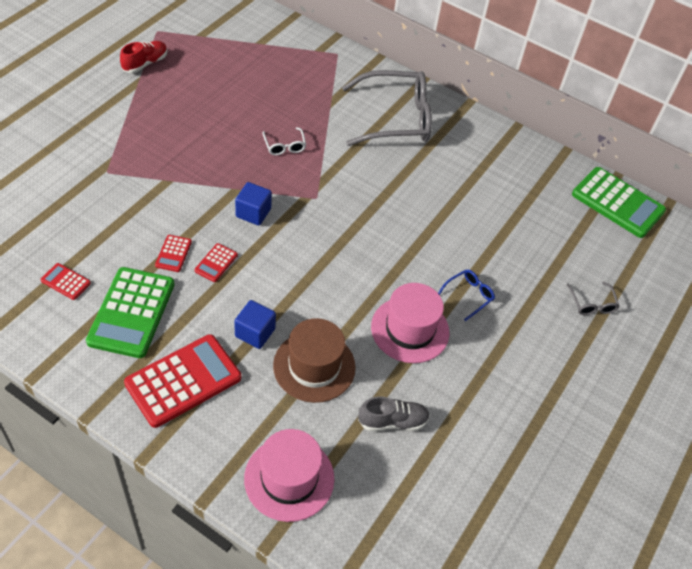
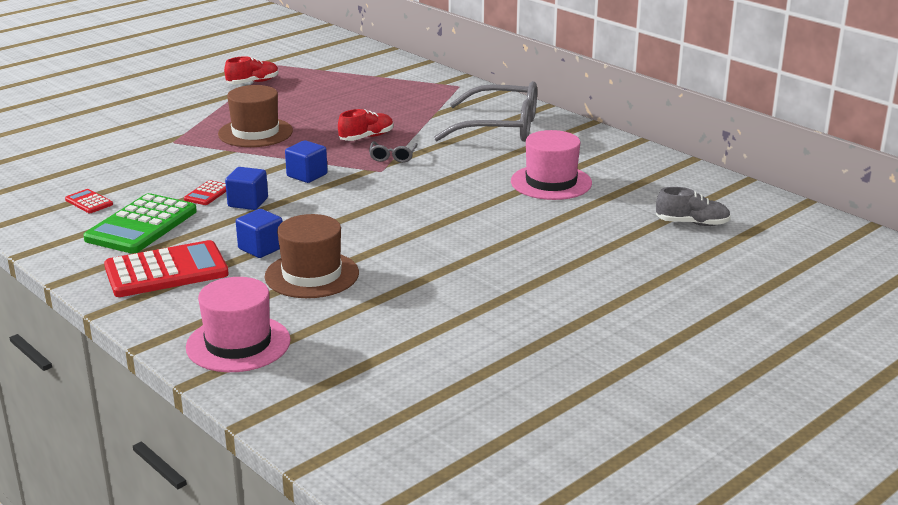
camera: 20 degrees right, 25 degrees down
(180, 148) = (255, 133): none -> brown hat
(216, 263) = (248, 202): red calculator -> blue cube
(284, 146) = (366, 137): white glasses -> red shoe
(392, 421) = (378, 319): grey shoe -> grey shoe (692, 223)
(410, 329) = (435, 261): pink hat -> pink hat (551, 182)
(469, 296) = (518, 245): blue glasses -> none
(592, 304) = (667, 262): grey glasses -> grey glasses (392, 157)
(617, 203) = (739, 197): green calculator -> none

